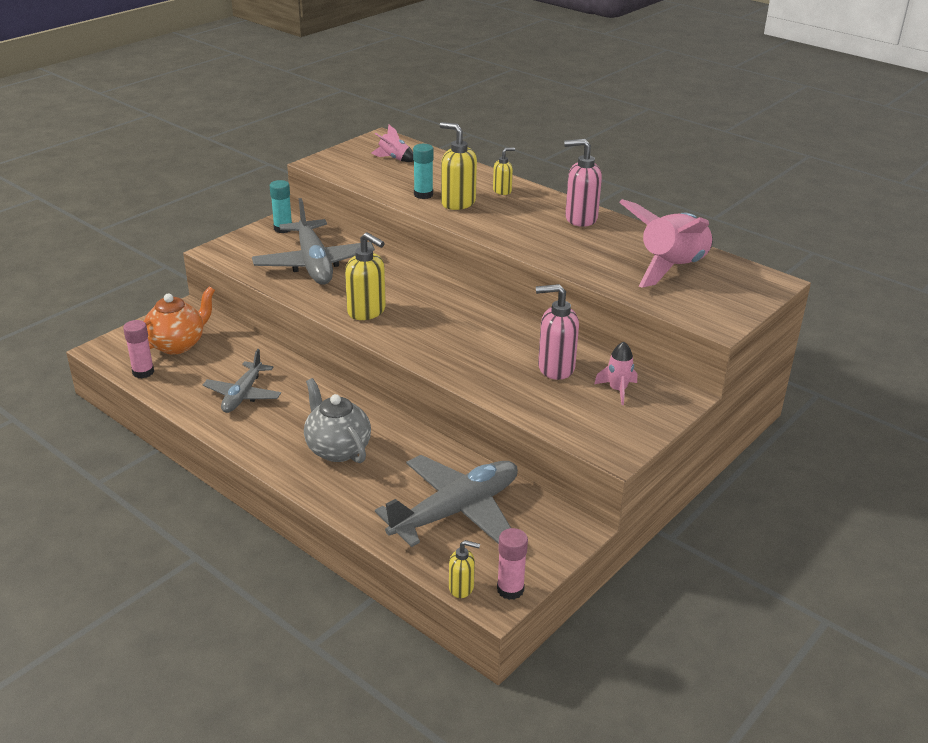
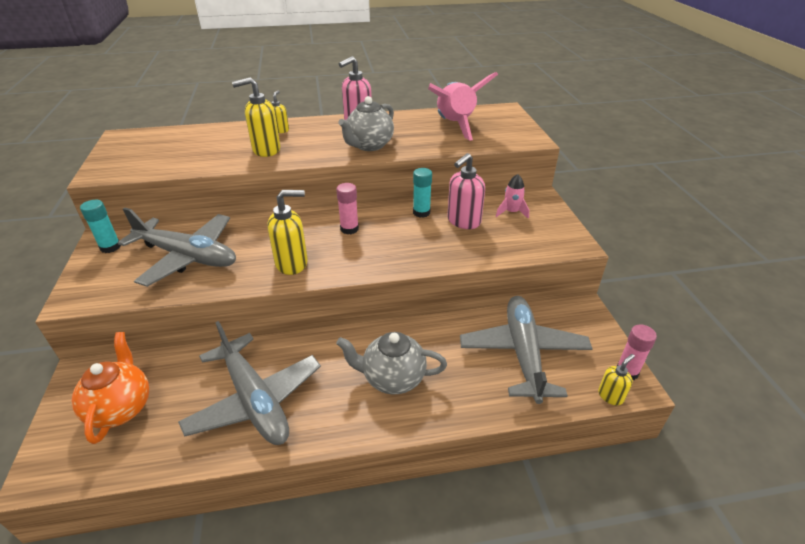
camera: 50 degrees left, 5 degrees up
(143, 372) = (125, 459): pink glue stick -> pink glue stick (349, 229)
(243, 395) = (255, 400): grey plane -> grey plane, size x1.65
(394, 158) = (160, 144): pink rocket -> none
(423, 194) = (231, 156): turquoise glue stick -> turquoise glue stick (421, 212)
(546, 243) = (369, 145): none -> grey teapot

